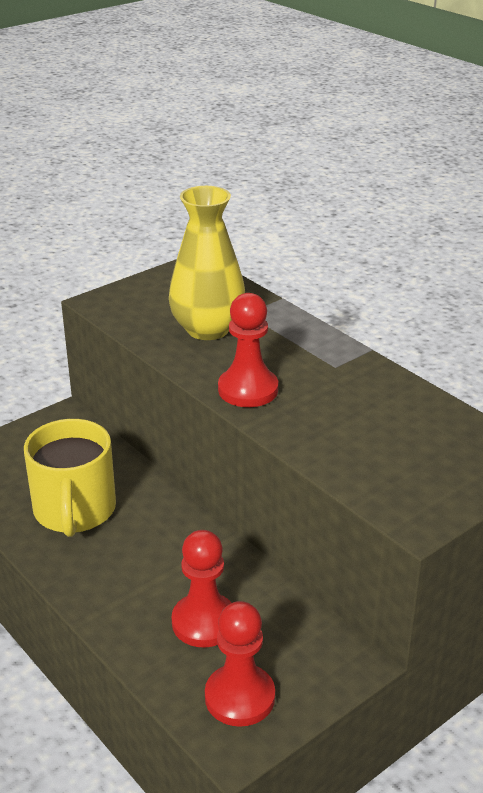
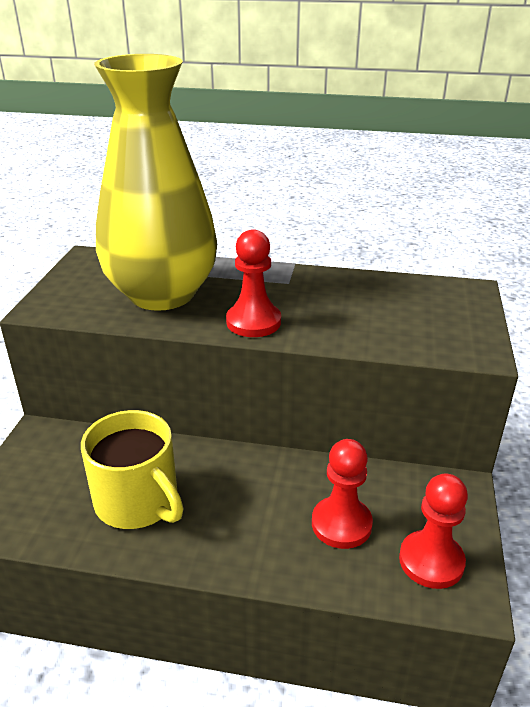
camera: 40 degrees left, 0 degrees up
(208, 329) = (162, 294): yellow vase -> yellow vase, size x1.63

